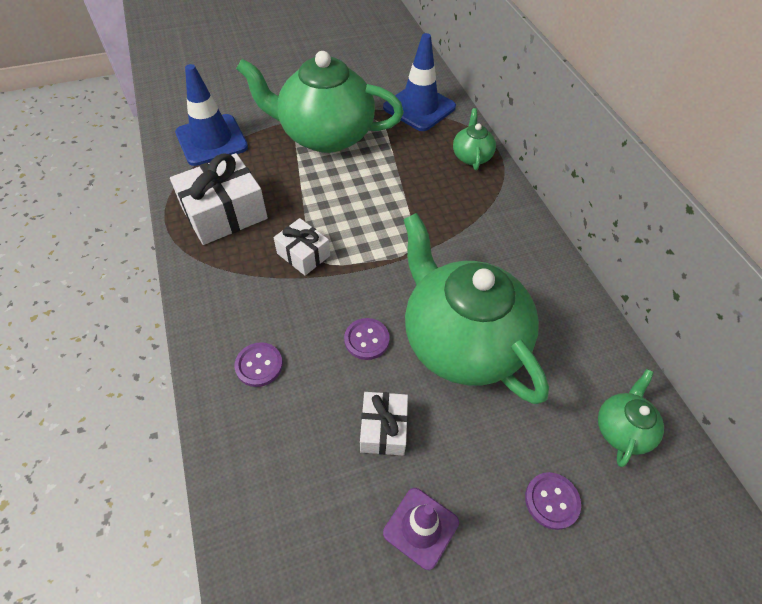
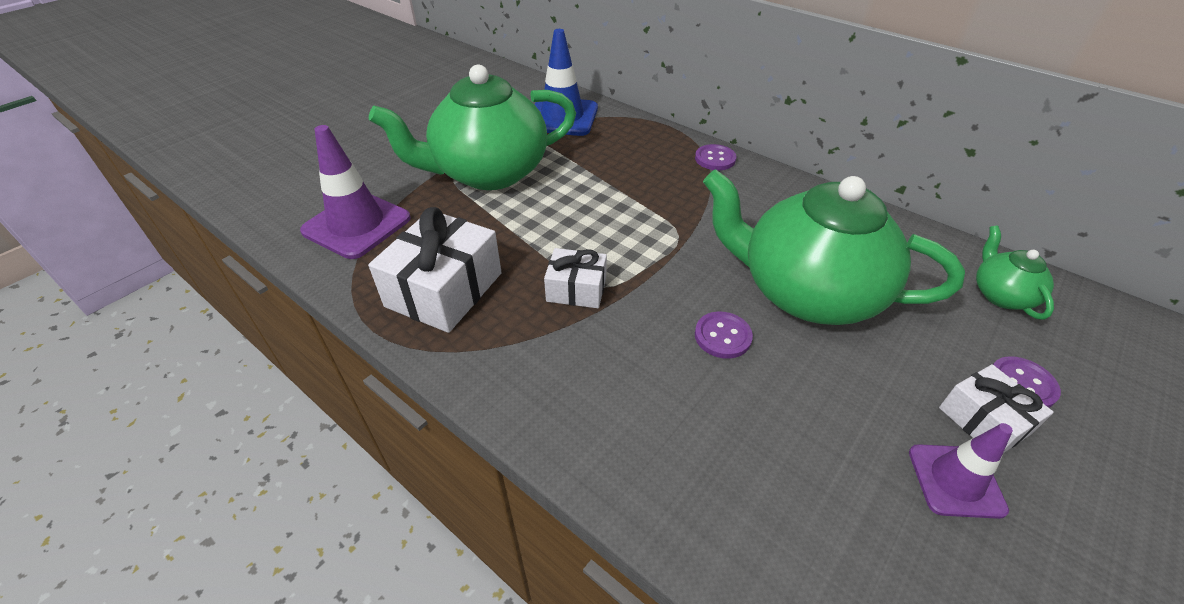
camera: 30 degrees left, 10 degrees down
(211, 140) = (357, 225): blue traffic cone -> purple traffic cone
(259, 365) = (638, 422): purple button -> purple button (715, 159)
(383, 429) = (825, 410): white gift -> white gift (983, 420)
(471, 156) = (652, 139): green teapot -> none

